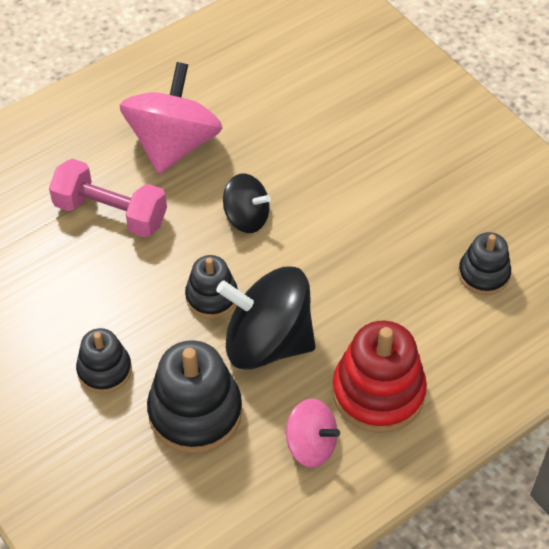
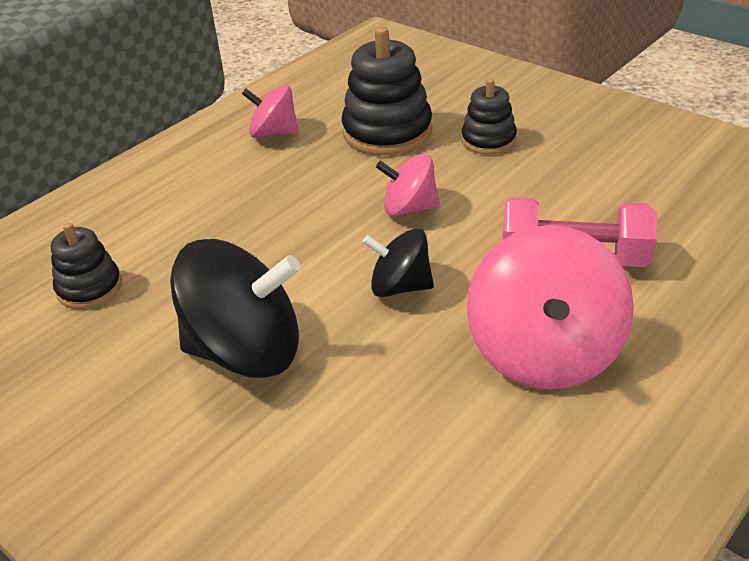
camera: 170 degrees right, 15 degrees down
(211, 297) = (409, 208): black stacking toy -> pink spinning top
(267, 342) = (335, 187): black spinning top -> black spinning top (246, 352)
(378, 392) = (214, 174): red stacking toy -> none

